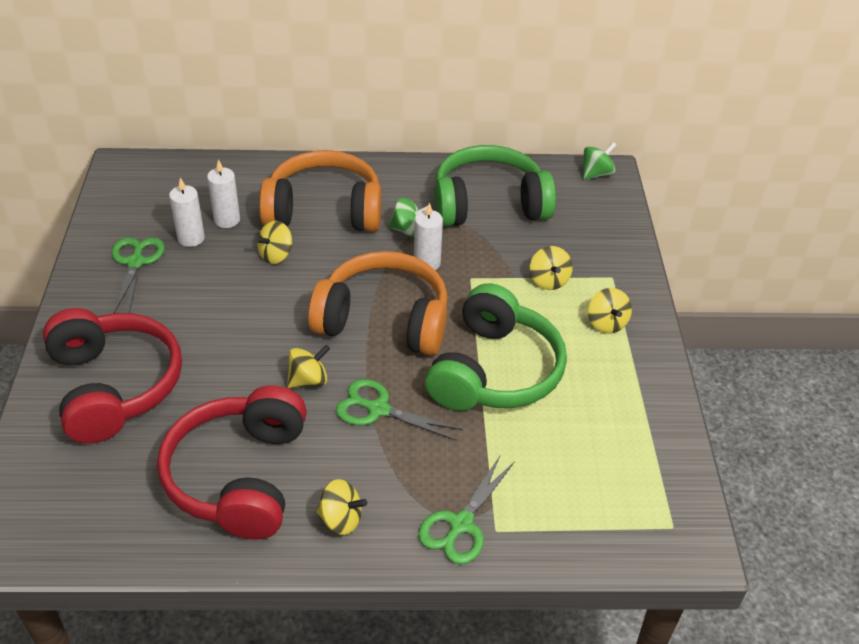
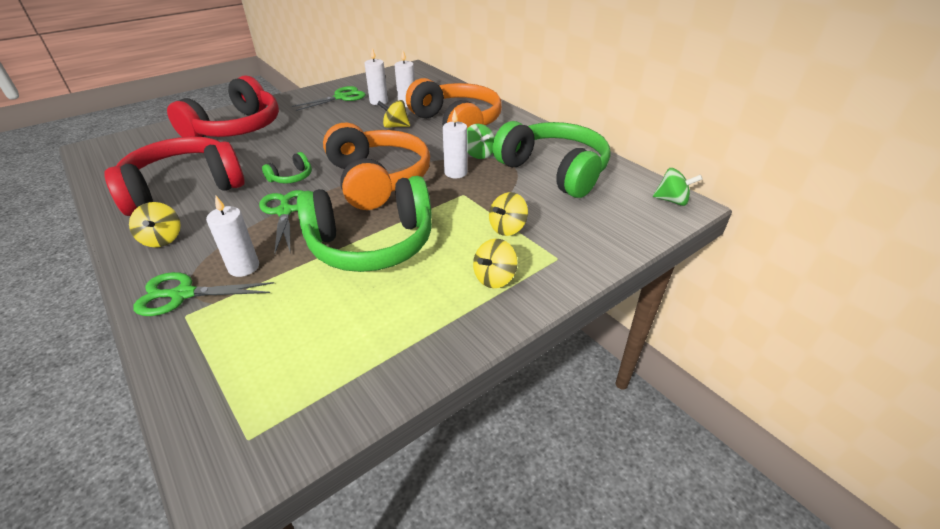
camera: 55 degrees right, 5 degrees down
(308, 380) = (291, 177): yellow spinning top -> green headphones
(454, 469) = (244, 267): none -> white candle

